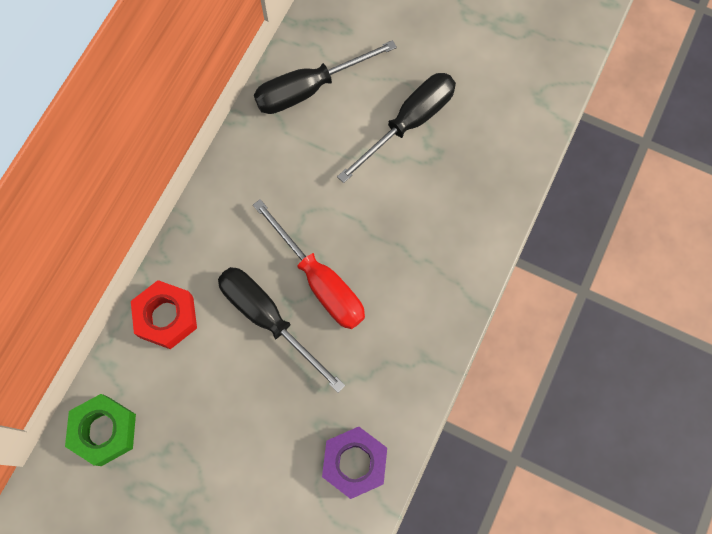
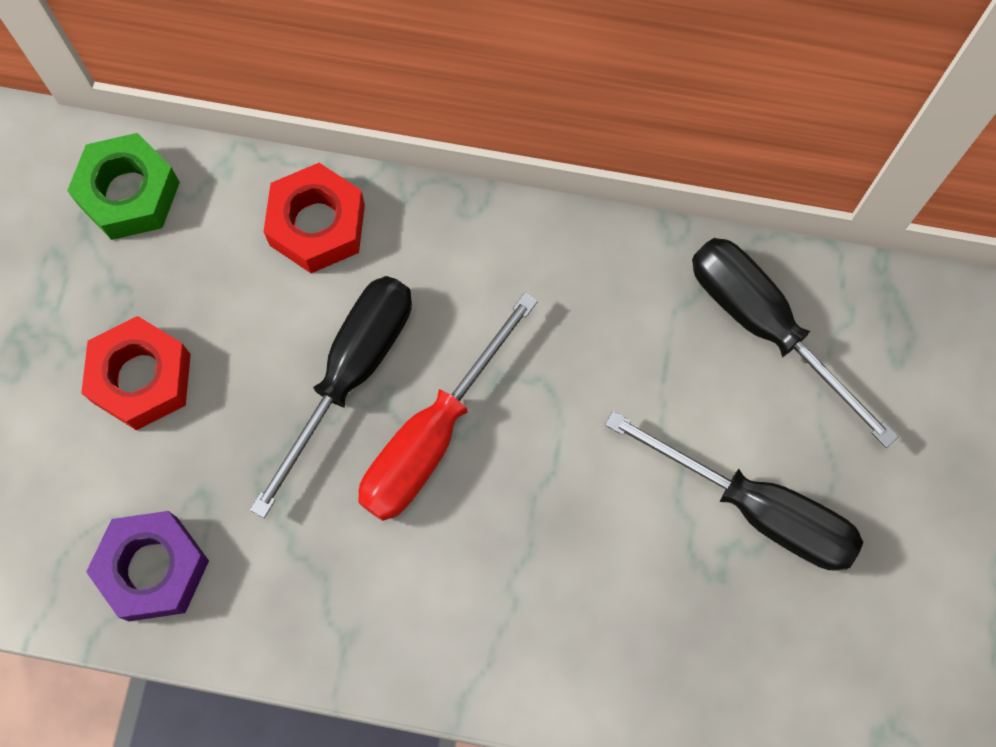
camera: 75 degrees right, 0 degrees up
(232, 447) = (141, 378): none -> red nut

